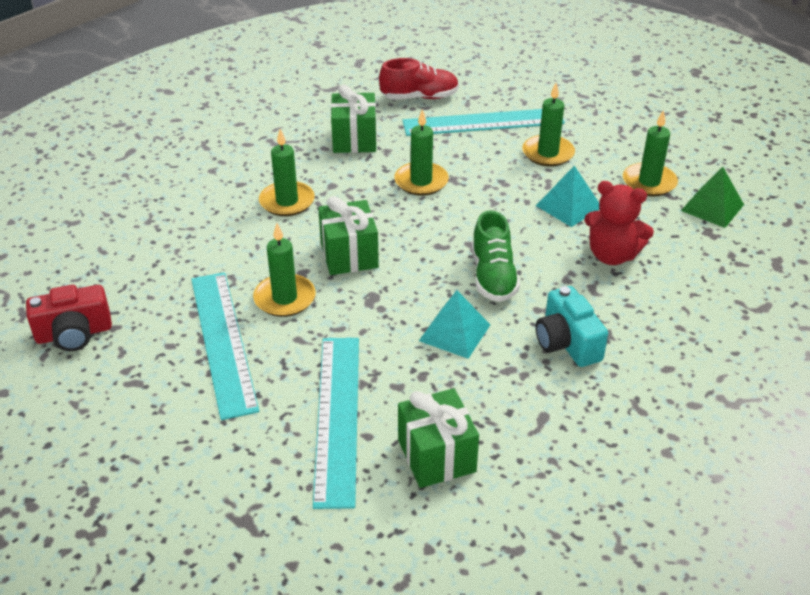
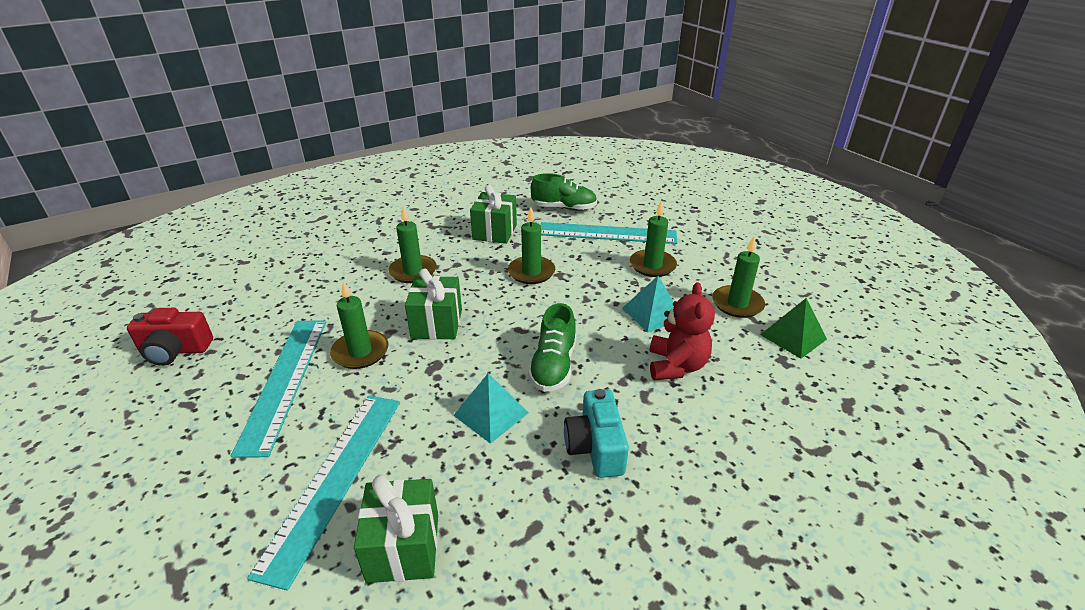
camera: 15 degrees right, 5 degrees down
(419, 97) = (564, 208): red shoe -> green shoe
(612, 255) = (676, 366): red teddy bear -> red teddy bear turned 120 degrees counterclockwise

